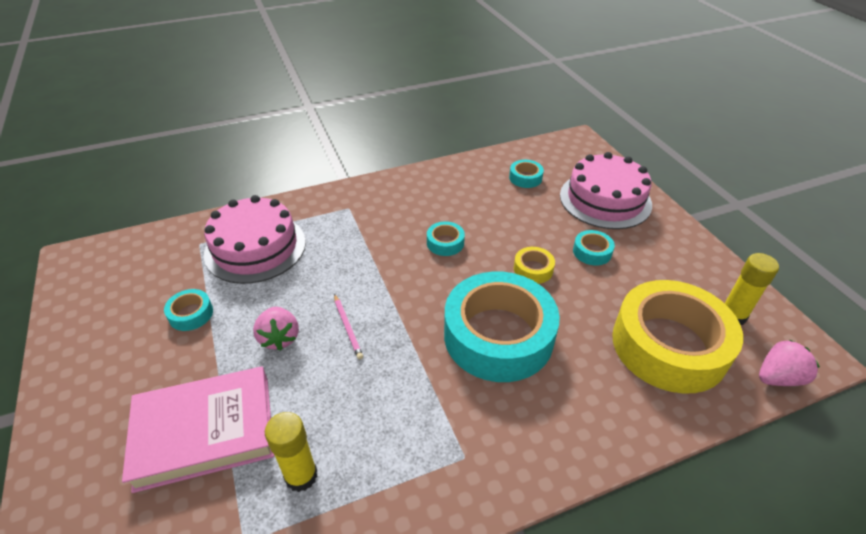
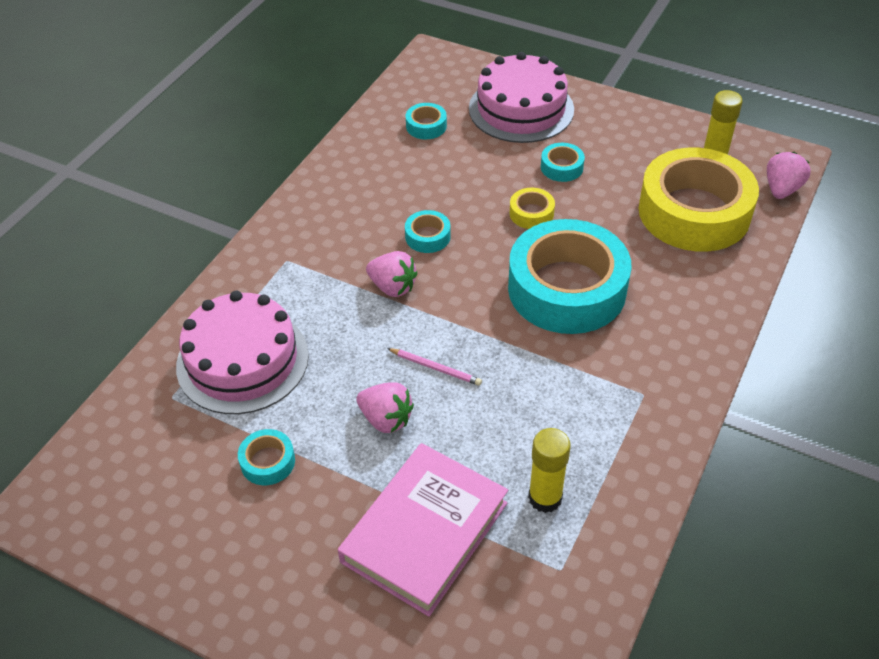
camera: 40 degrees left, 5 degrees up
(386, 260) = (392, 287): none -> pink strawberry

